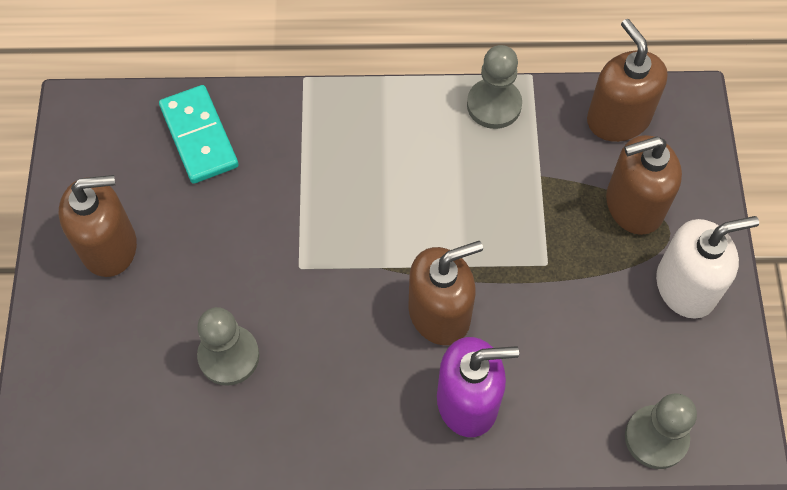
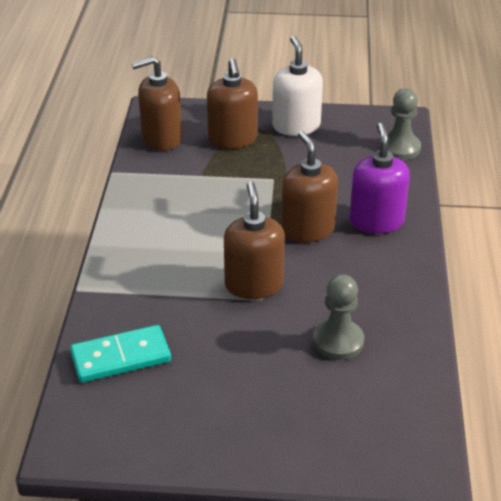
camera: 85 degrees left, 25 degrees down
(109, 246) = (226, 419): brown soap dispenser -> brown soap dispenser (254, 284)
(494, 105) = (134, 191): grey pawn -> none

